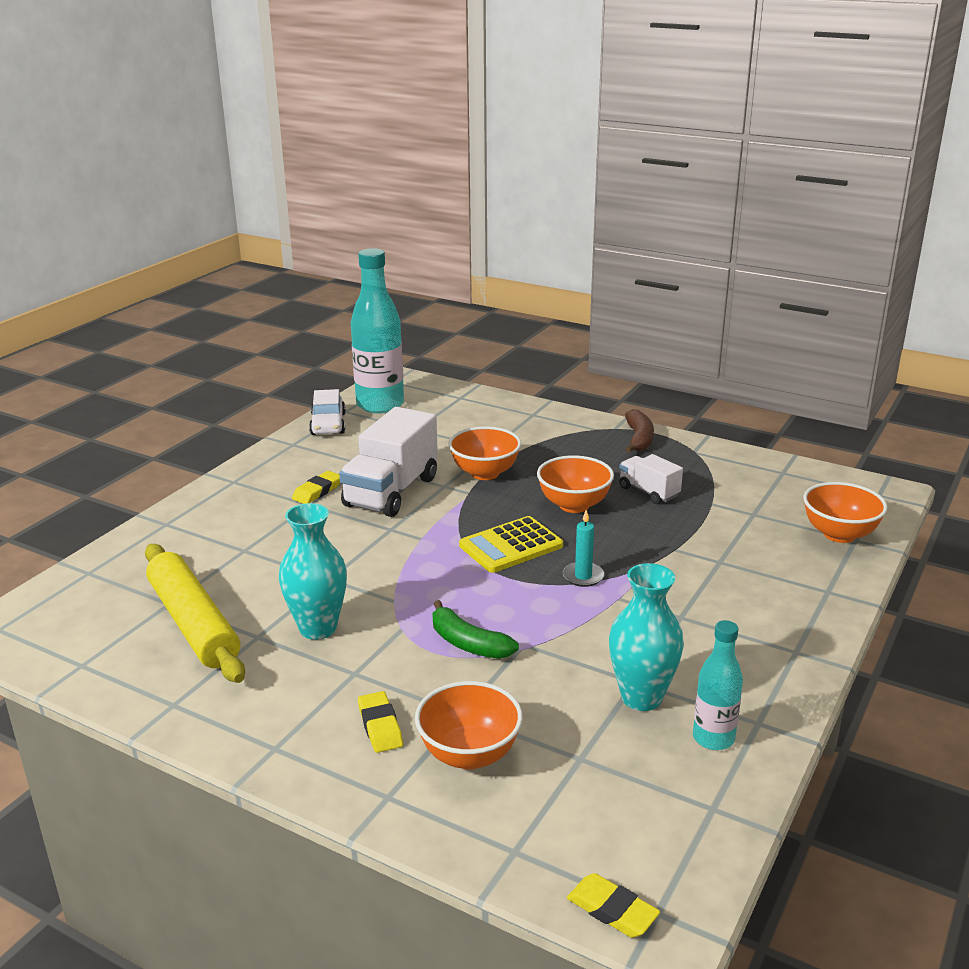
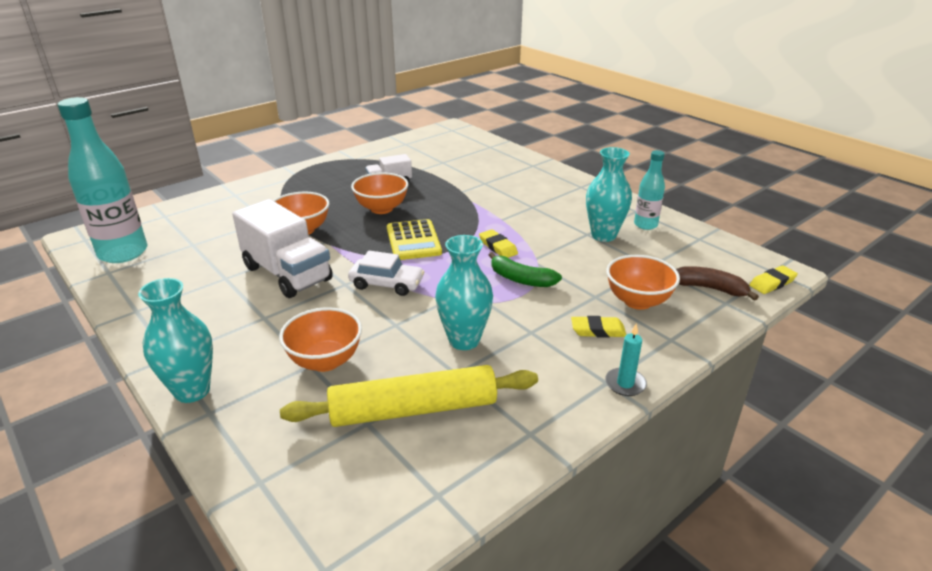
camera: 70 degrees left, 5 degrees up
(191, 507) = (192, 391): none -> turquoise vase
(317, 491) = (246, 309): yellow eraser -> yellow eraser (498, 247)
(328, 424) = (122, 285): white car -> white car (386, 284)
(468, 644) = (521, 279): green banana -> green banana turned 60 degrees clockwise
(583, 576) = (470, 225): turquoise candle -> turquoise candle (625, 384)
(639, 439) = (319, 170): brown banana -> brown banana (709, 288)
(839, 534) = (482, 148): orange bowl -> orange bowl (325, 361)

